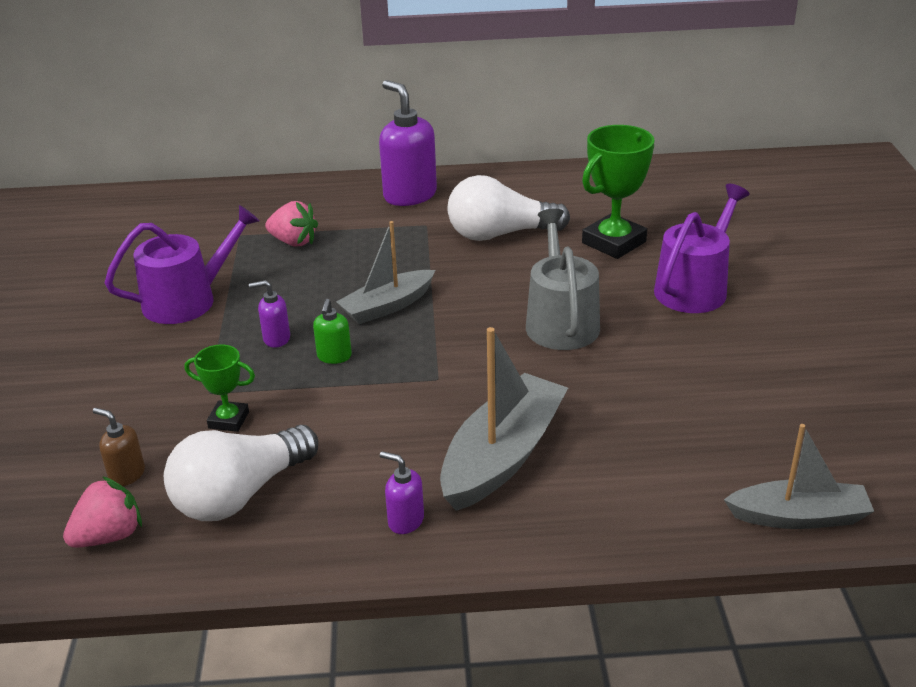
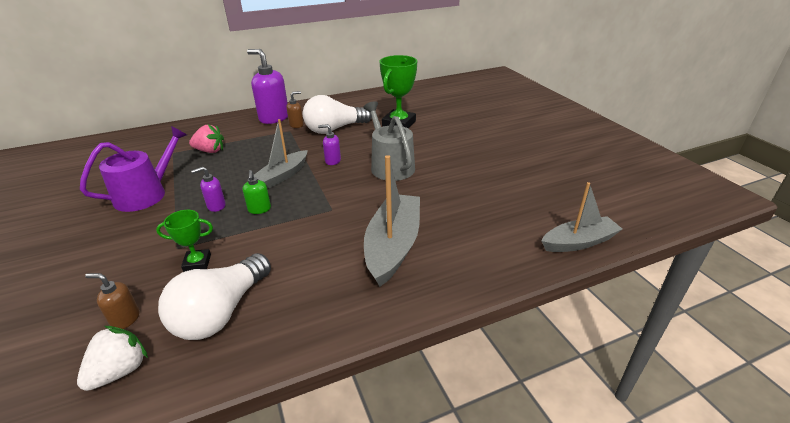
camera: 20 degrees left, 0 degrees up
(109, 536) = (120, 371): pink strawberry -> white strawberry
(405, 521) = (348, 302): purple soap dispenser -> purple soap dispenser (332, 161)
(441, 215) = (296, 125): none -> brown soap dispenser
(695, 287) = (453, 138): purple watering can -> none

